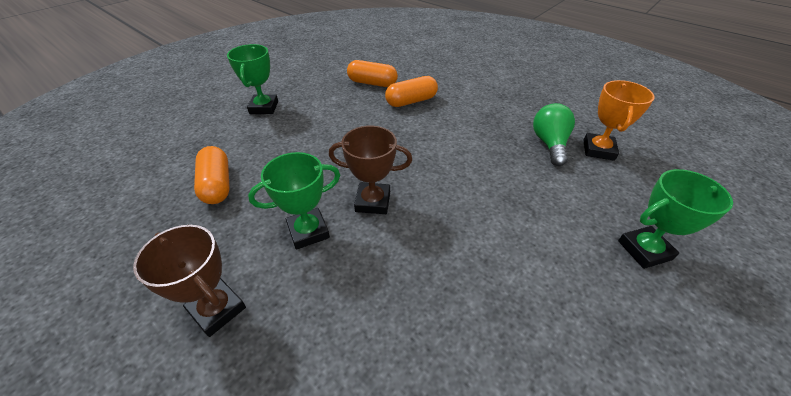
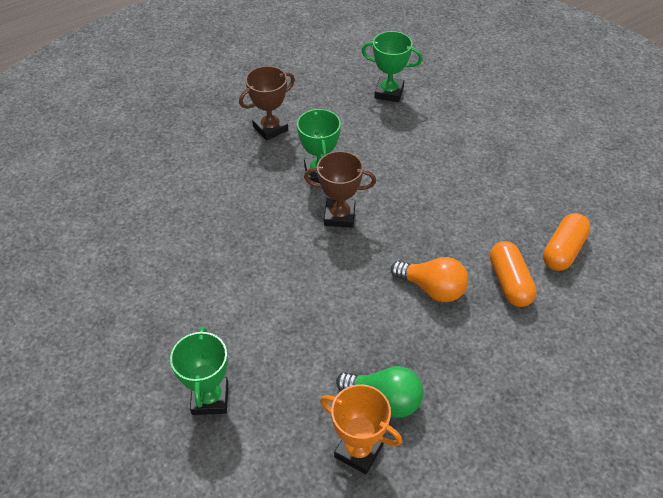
camera: 105 degrees right, 5 degrees up
(217, 185) = (392, 121): orange capsule -> none
(264, 107) = (514, 149): green trophy -> green trophy (389, 92)
(373, 201) = (339, 216): brown trophy -> brown trophy turned 75 degrees clockwise
(435, 133) = (432, 288): none -> orange light bulb

